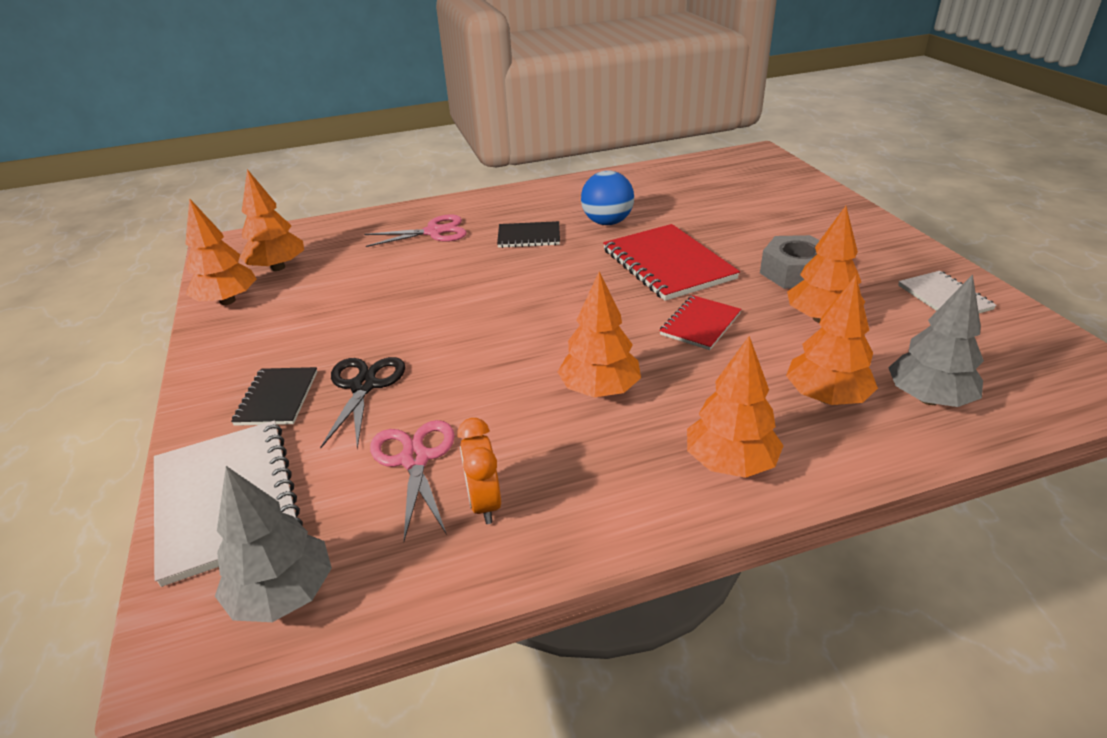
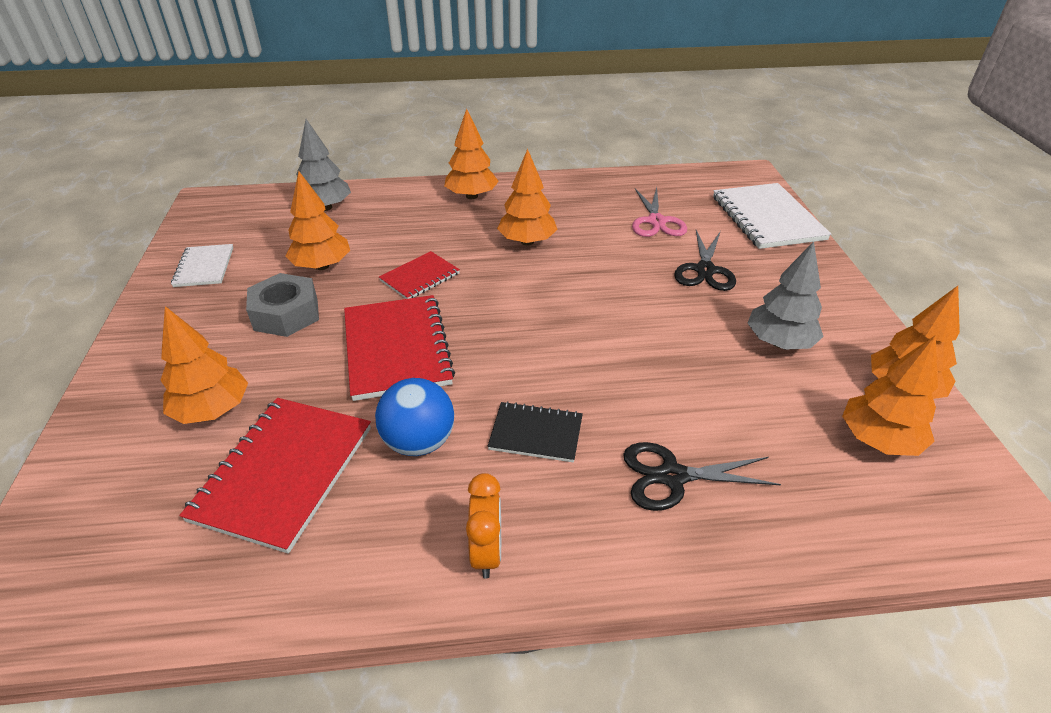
camera: 170 degrees left, 5 degrees up
(277, 398) = (772, 272): black notebook -> none
(283, 595) = (712, 181): grey tree -> grey tree (779, 342)
(434, 232) = (672, 476): pink scissors -> black scissors
(484, 503) = (614, 198): orange clock -> orange clock (486, 552)
(681, 201) = (283, 473): none -> red notebook
(826, 397) = (384, 216): orange tree -> orange tree (213, 410)

